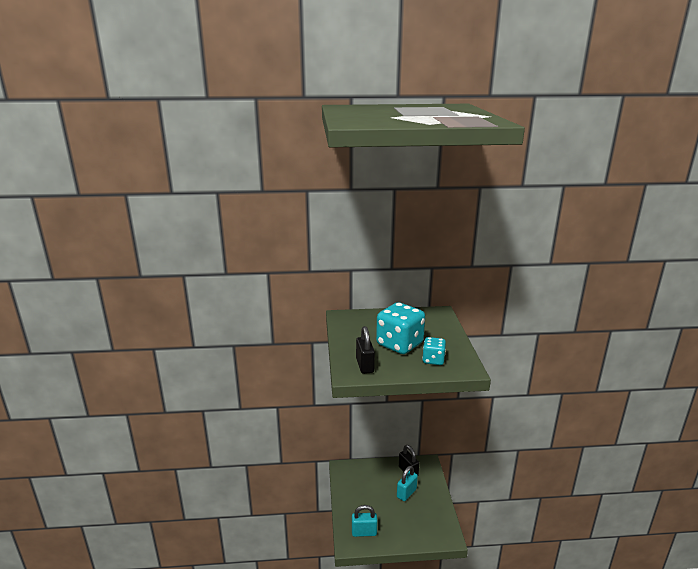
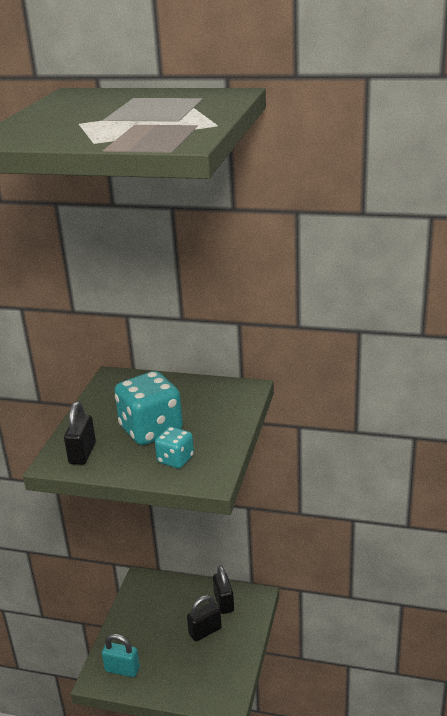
camera: 20 degrees right, 5 degrees up
(406, 493) = (205, 631): turquoise padlock -> black padlock

